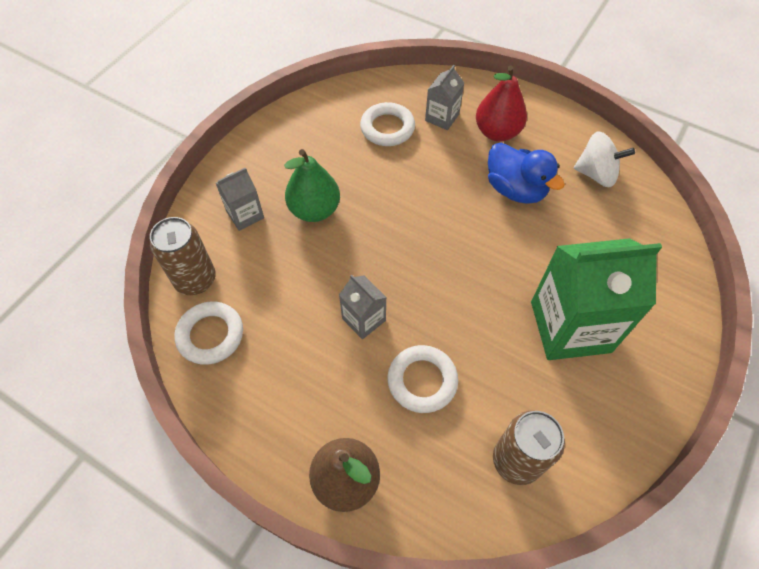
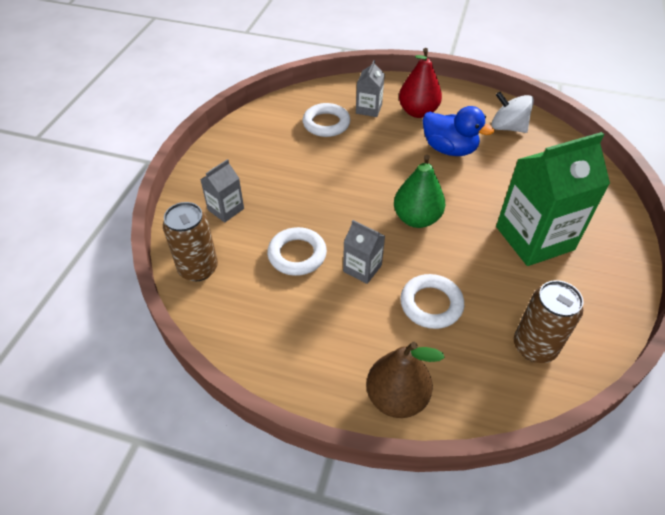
camera: 15 degrees left, 10 degrees down
(210, 335) = (228, 310): white ring -> white ring (297, 255)
(314, 210) = (287, 194): green pear -> green pear (416, 219)
(596, 174) = (507, 127): white spinning top -> white spinning top turned 150 degrees counterclockwise

